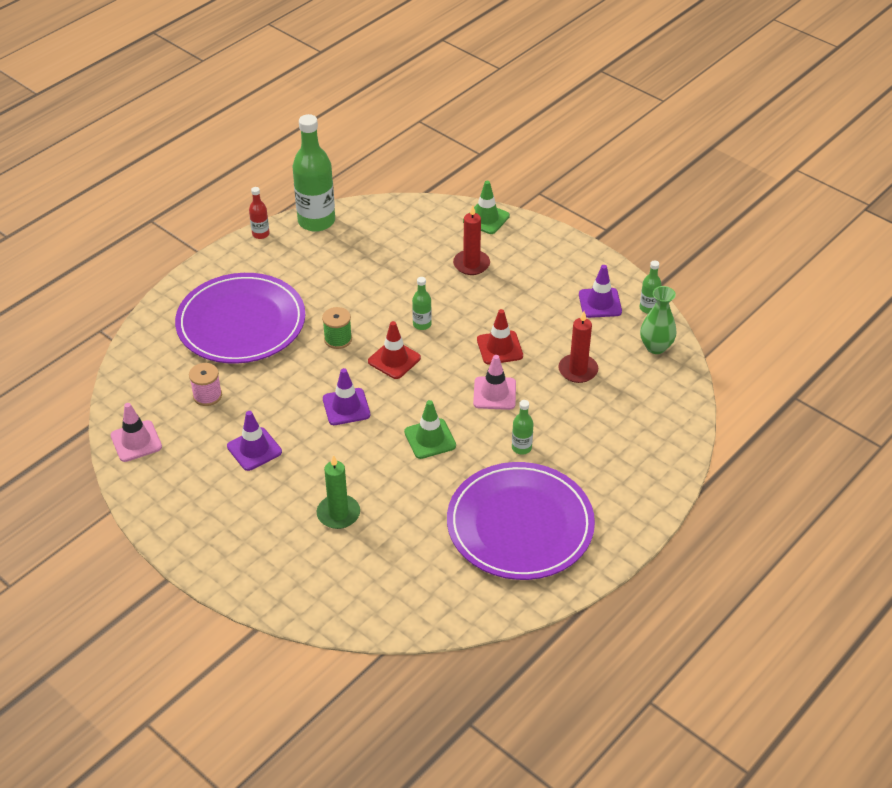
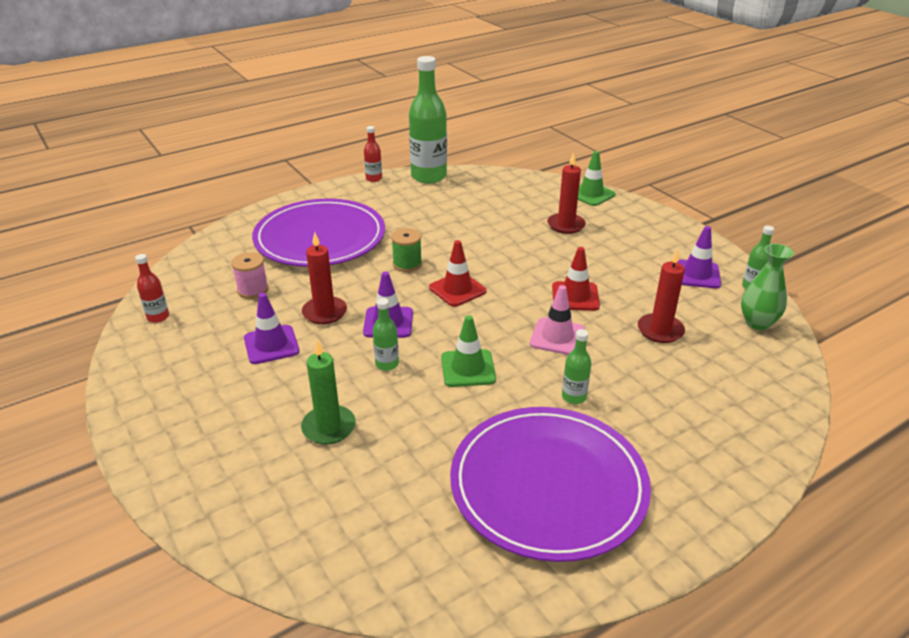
camera: 15 degrees right, 10 degrees down
(136, 441) = (158, 317): pink traffic cone -> red bottle
(285, 407) = (324, 312): none -> red candle
(422, 324) = (498, 265): green bottle -> green bottle (387, 364)

